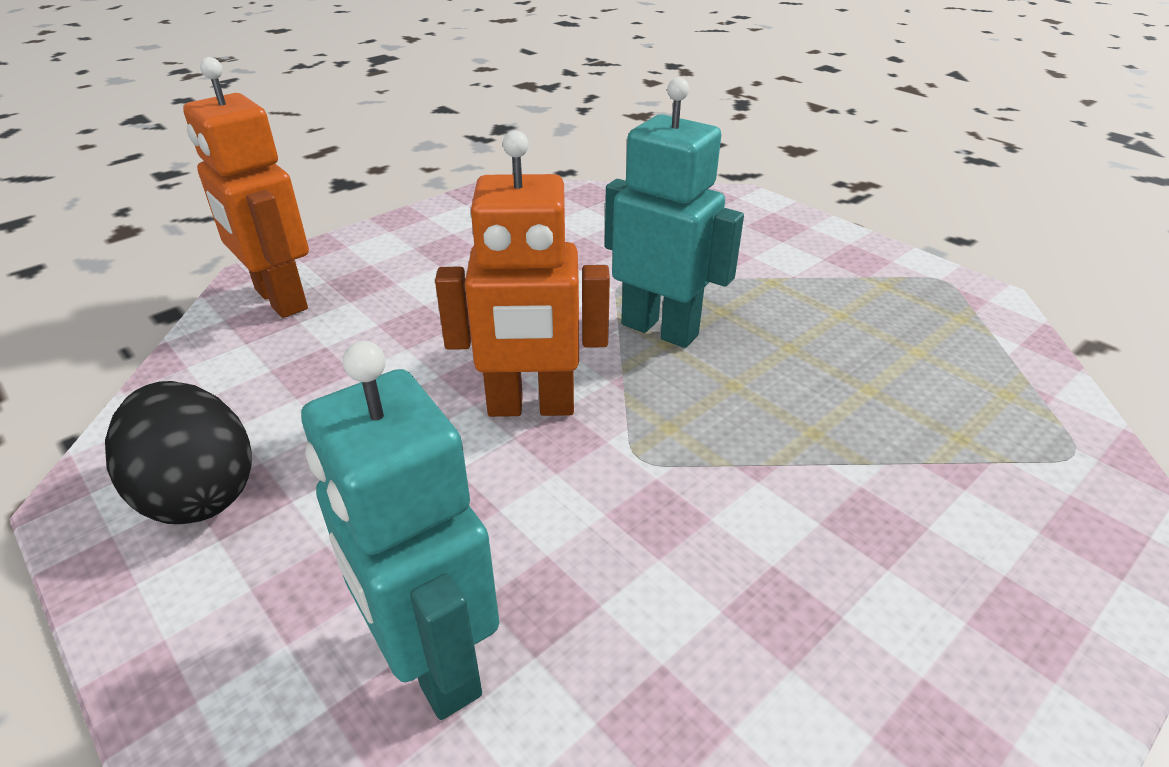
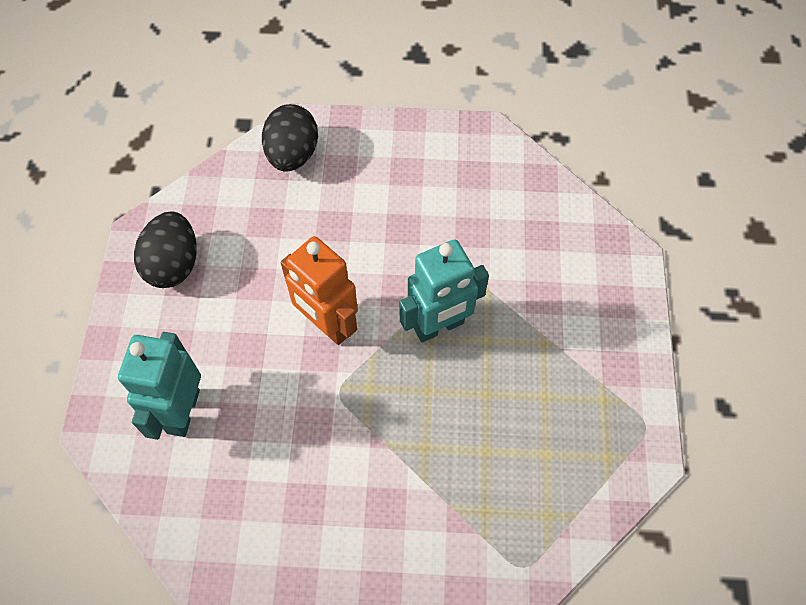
camera: 45 degrees right, 25 degrees up
(280, 300) = (292, 155): orange robot -> black egg
(660, 329) = (439, 326): turquoise robot -> turquoise robot turned 75 degrees clockwise

